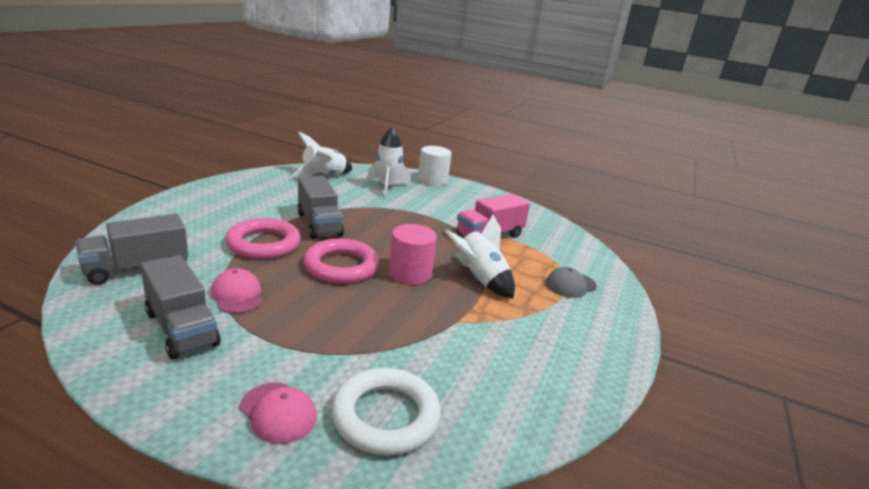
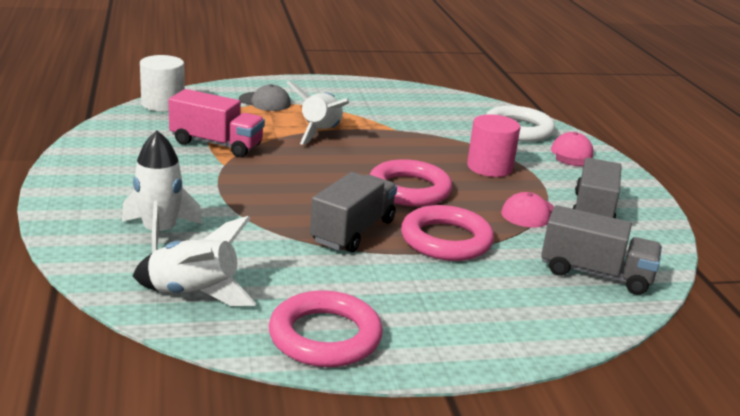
camera: 125 degrees left, 0 degrees up
(250, 183) = (325, 336): none -> pink ring
(410, 274) = (364, 160): pink cylinder -> pink cylinder (489, 167)
(432, 180) = (73, 211): white cylinder -> white cylinder (163, 104)

